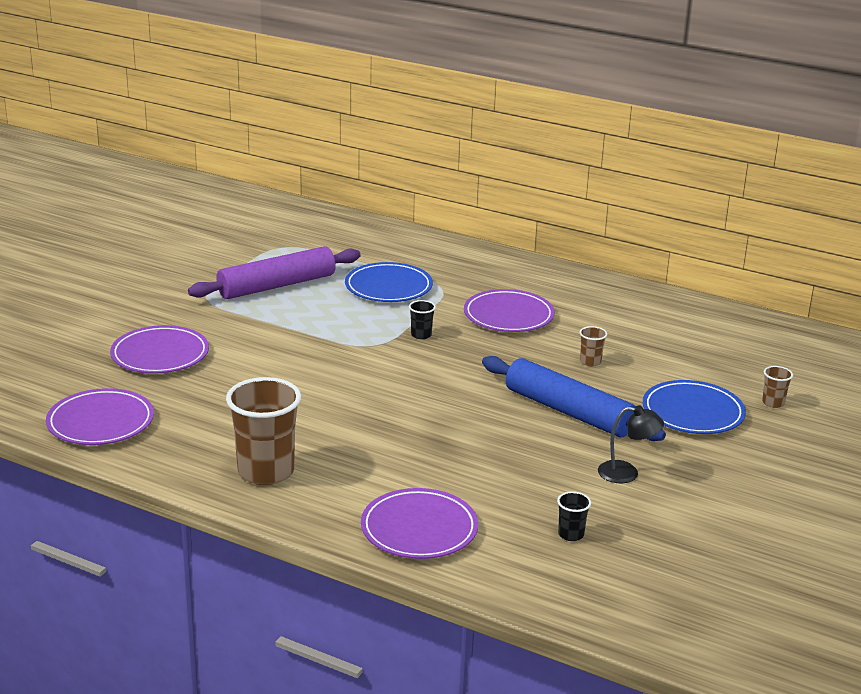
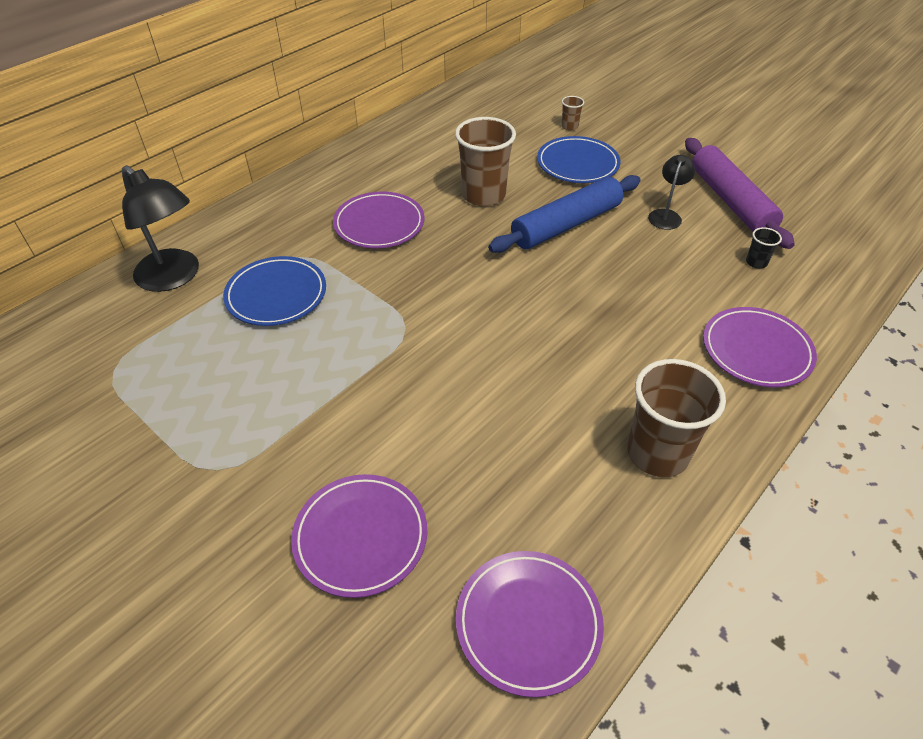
camera: 75 degrees left, 20 degrees up
(277, 286) = (221, 390): purple rolling pin -> purple rolling pin (731, 201)
(390, 246) = (175, 277): none -> black lamp
(421, 335) = (396, 288): black cup -> none
(590, 362) = (483, 195): brown cup -> brown cup, size x2.29

